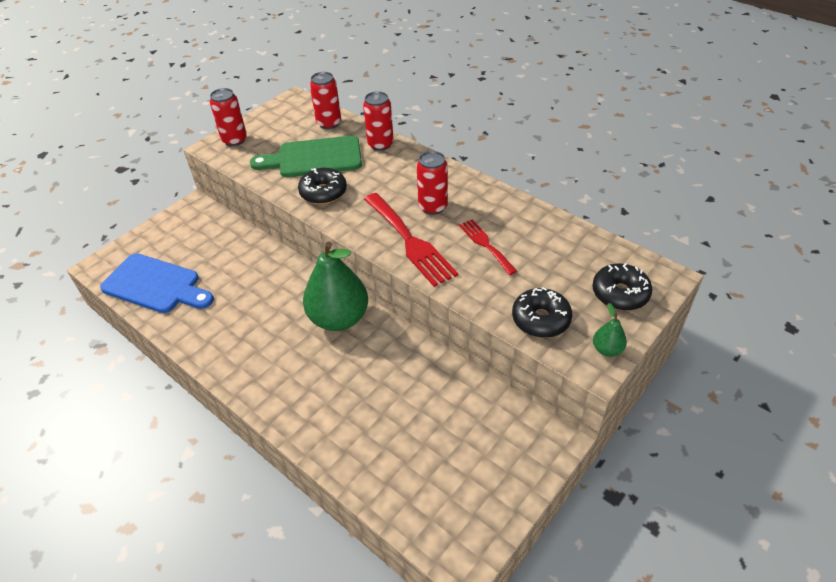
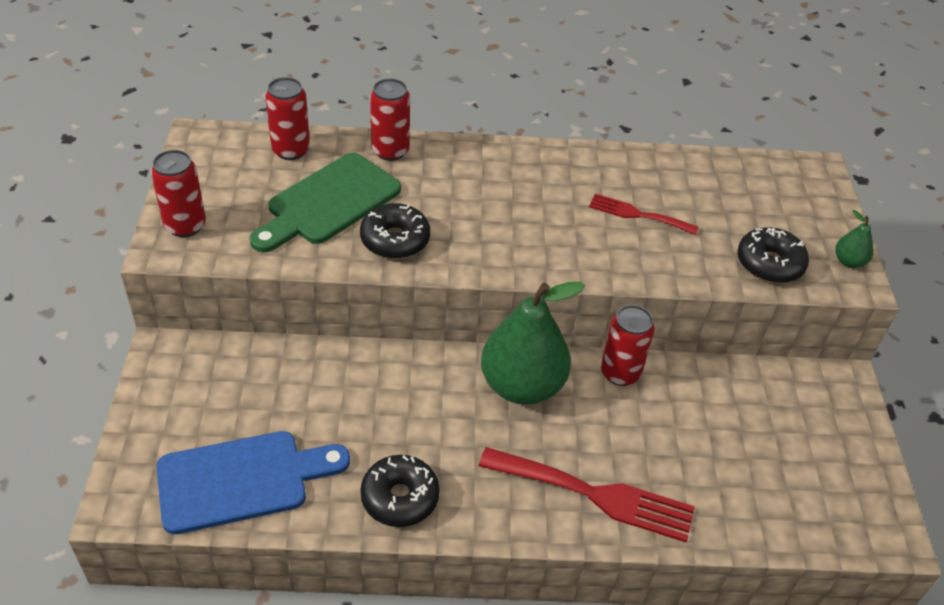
camera: 45 degrees left, 0 degrees up
(410, 241) = (561, 249): red fork -> red fork (596, 495)
(433, 207) = (538, 199): red can -> red can (620, 373)
(620, 293) = (802, 204): black donut -> black donut (400, 497)

